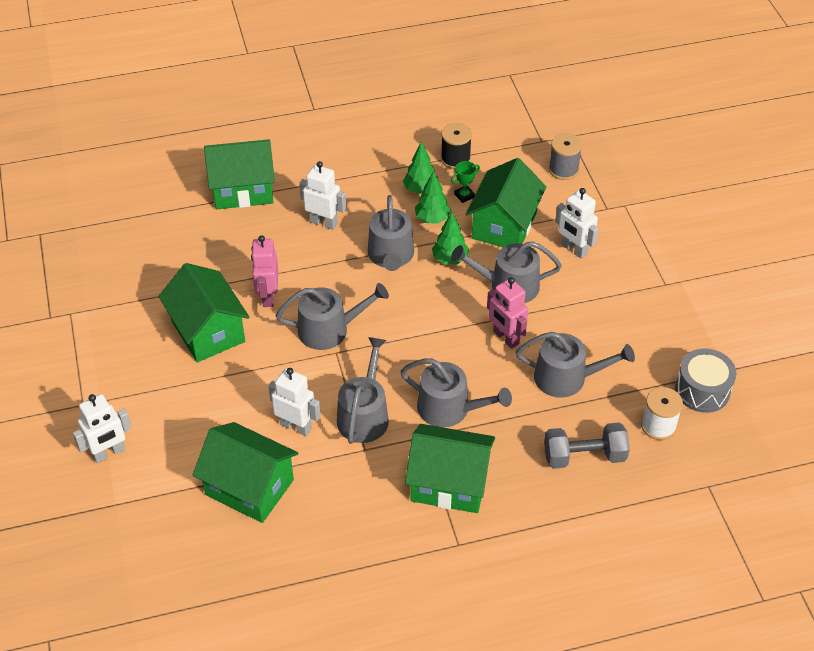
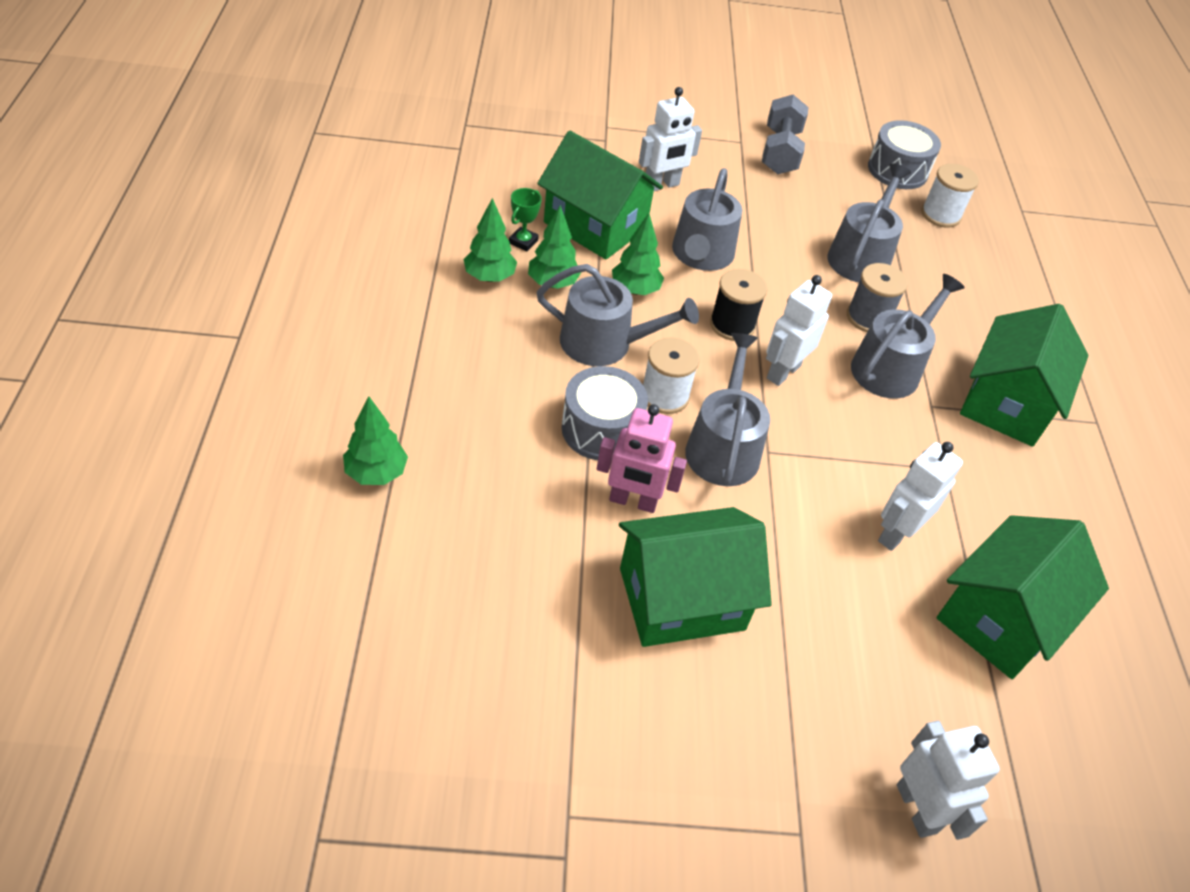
camera: 80 degrees left, 0 degrees up
(243, 189) = (376, 473): green house -> green tree
(317, 270) = (601, 429): none -> grey drum
(323, 222) = (504, 395): white robot -> white robot (783, 372)
(359, 293) = (664, 395): none -> white spool
(364, 415) = (887, 452): grey watering can -> none
(455, 159) = (448, 228): black spool -> black spool (732, 325)
(464, 195) = (523, 242): green trophy -> green trophy turned 45 degrees clockwise
(505, 338) = (786, 284): pink robot -> none
(563, 169) = (522, 148): grey spool -> grey spool (868, 318)
(584, 456) = (976, 280): grey dumbbell -> grey dumbbell (780, 152)

